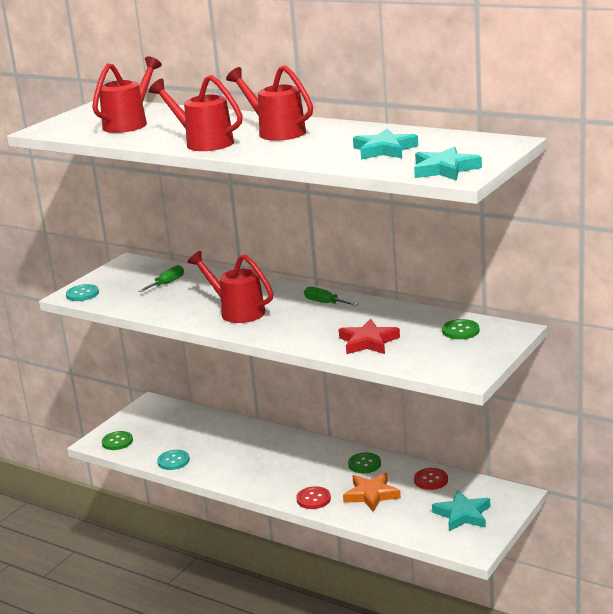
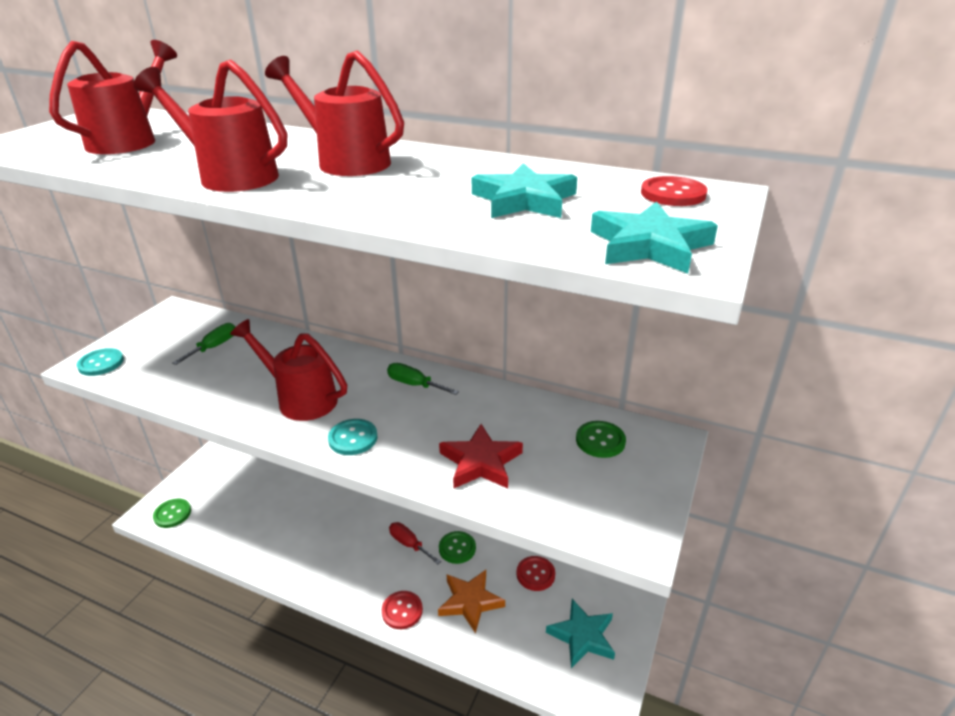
camera: 10 degrees left, 10 degrees up
(173, 461) = (236, 546): turquoise button -> turquoise button (353, 438)
(322, 461) = (409, 544): none -> red screwdriver
(479, 144) = (673, 194): none -> red button

